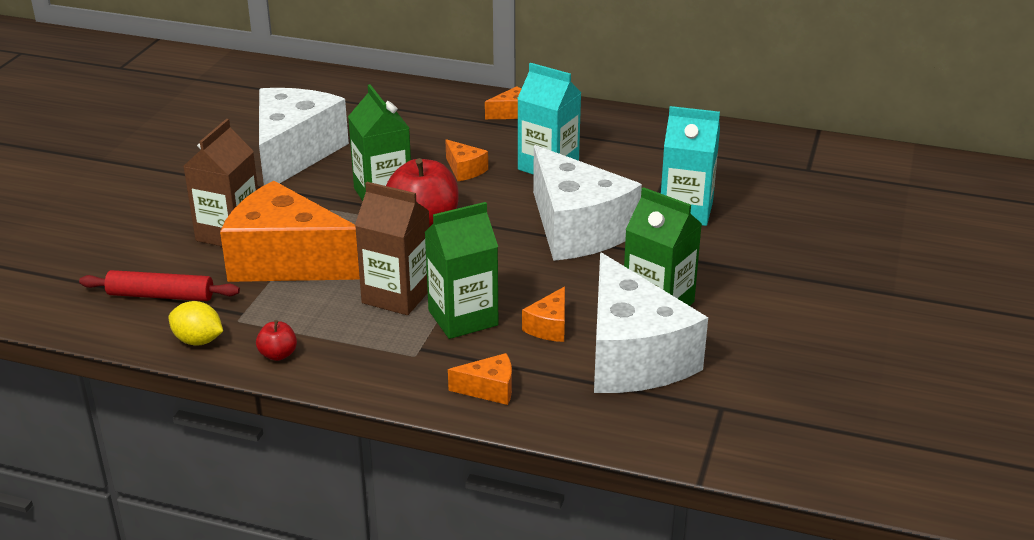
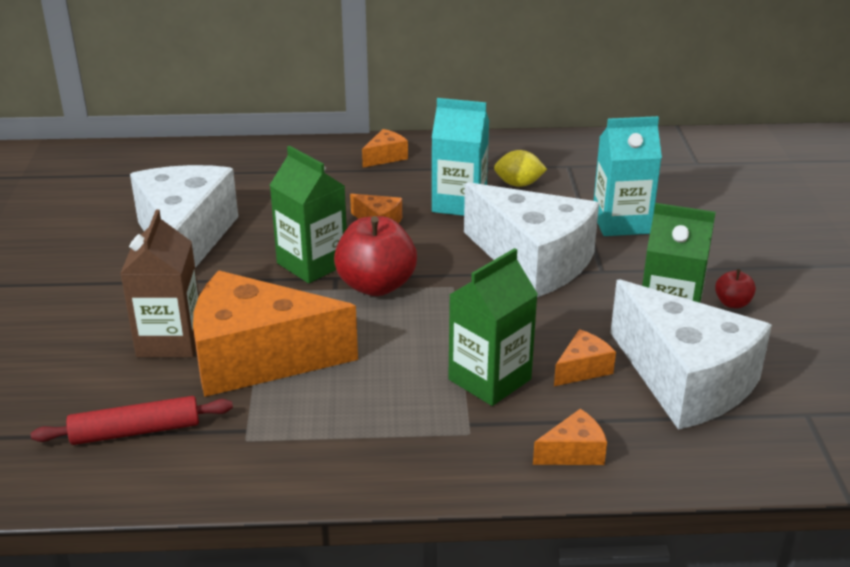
camera: 20 degrees left, 0 degrees up
(198, 341) = (215, 475): yellow lemon -> yellow lemon (518, 184)
(278, 355) = (319, 469): red apple -> red apple (732, 303)
(397, 295) = (403, 370): brown carton -> none
(549, 327) = (582, 369): orange cheese -> orange cheese turned 135 degrees counterclockwise

